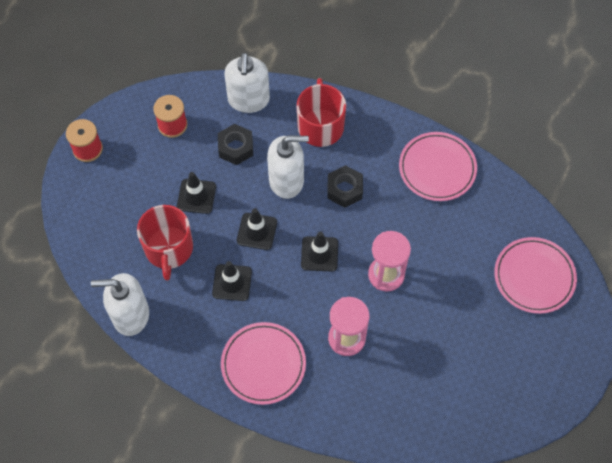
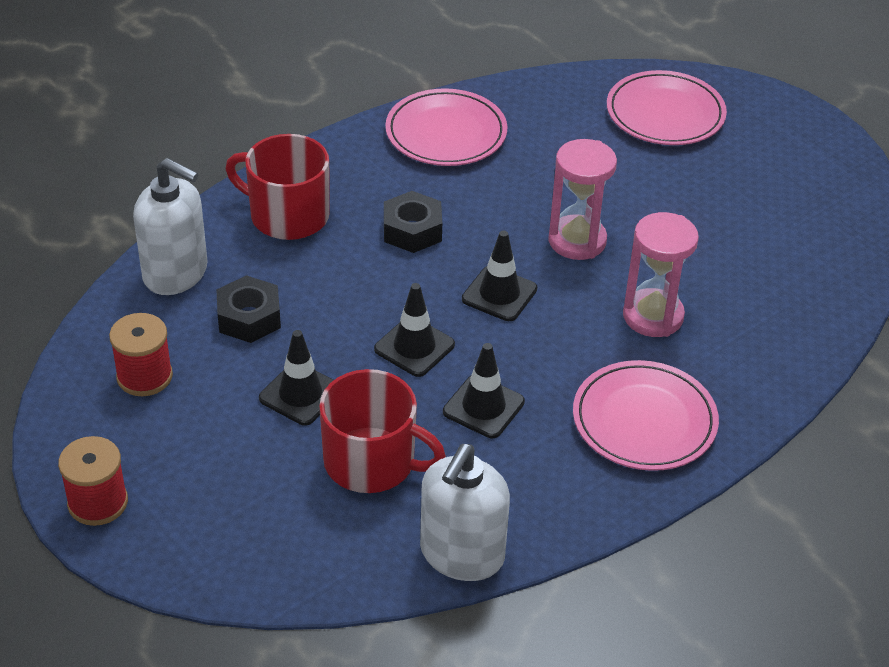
camera: 65 degrees left, 20 degrees down
(286, 180) = (351, 283): white soap dispenser -> none

